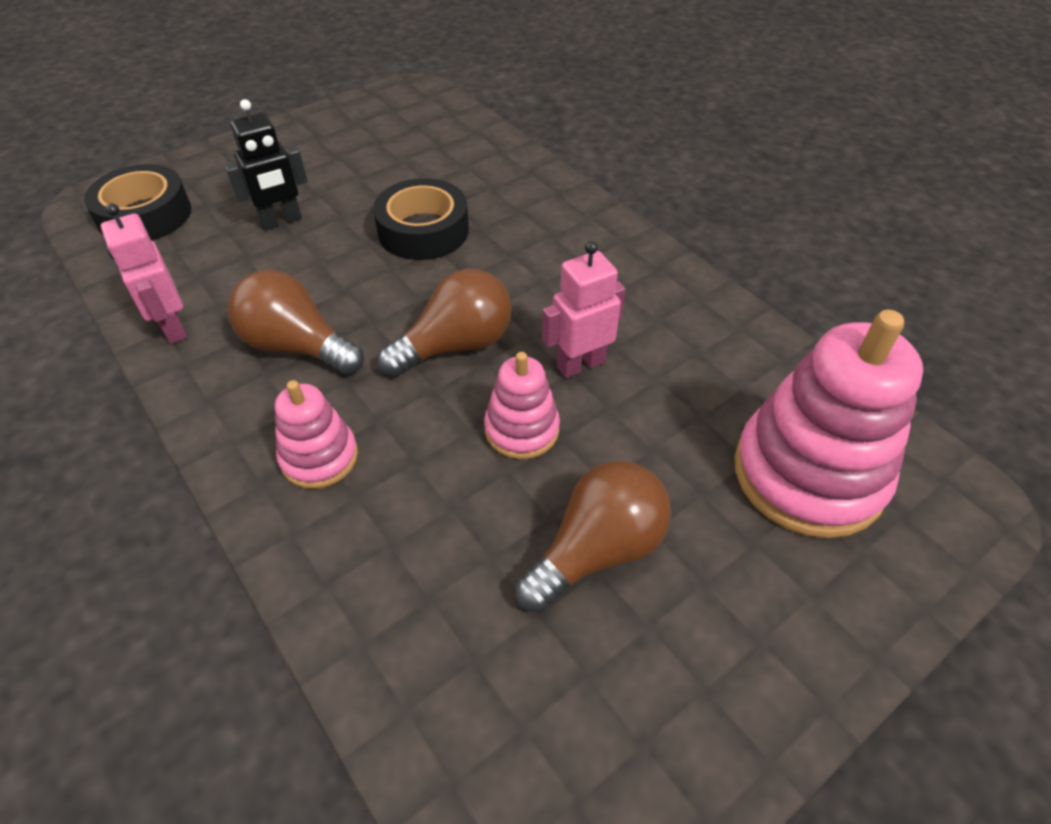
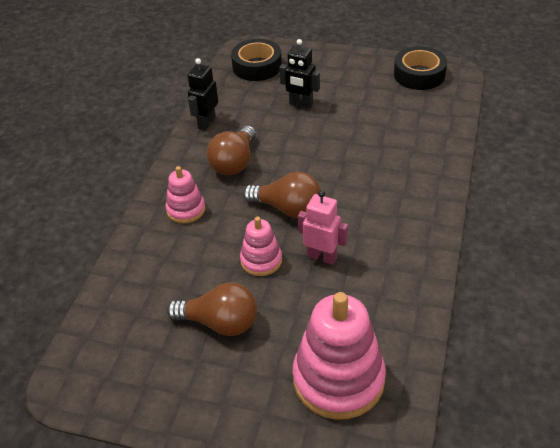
camera: 55 degrees right, 5 degrees down
(172, 328) = (206, 123): pink robot -> black robot
(297, 346) = (234, 162): brown light bulb -> brown light bulb turned 150 degrees counterclockwise
(423, 230) = (350, 149): black tape -> black tape (419, 74)

